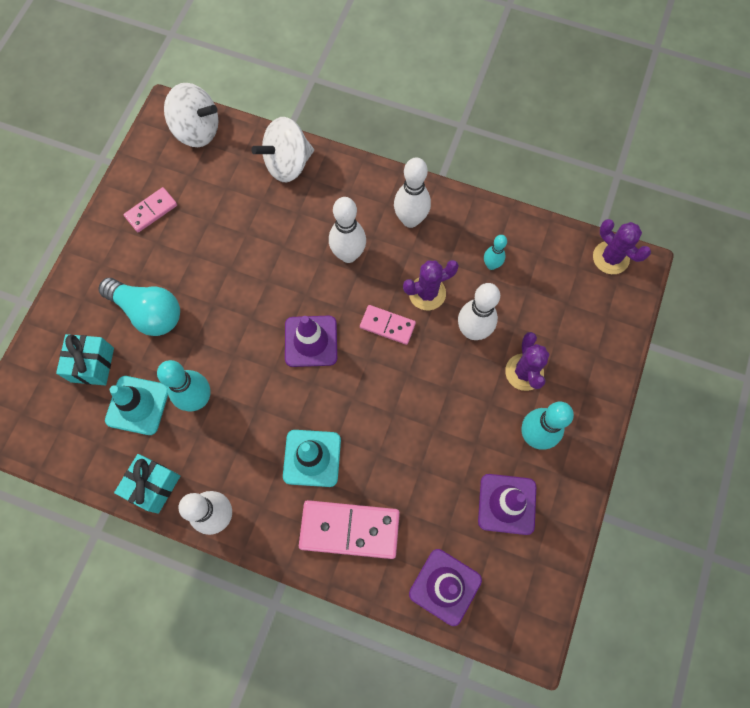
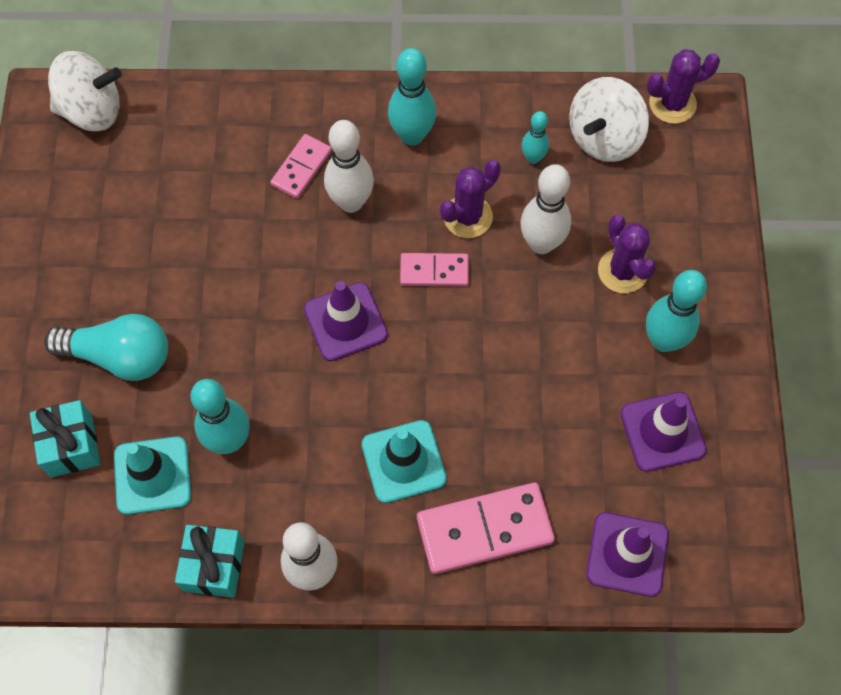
camera: 20 degrees left, 5 degrees down
(151, 211) = (71, 229): pink domino -> pink domino (301, 168)
(287, 164) = (228, 116): white spinning top -> white spinning top (604, 138)
(410, 220) = (412, 135): white bowling pin -> turquoise bowling pin
(610, 258) = (672, 104): purple cactus -> purple cactus turned 45 degrees counterclockwise

